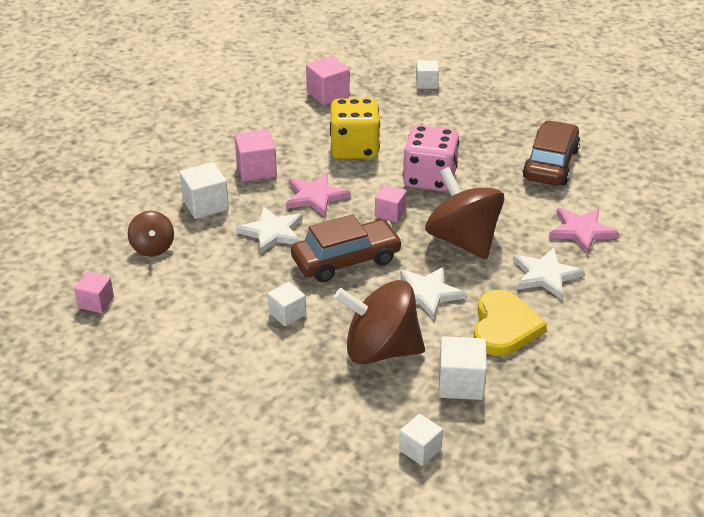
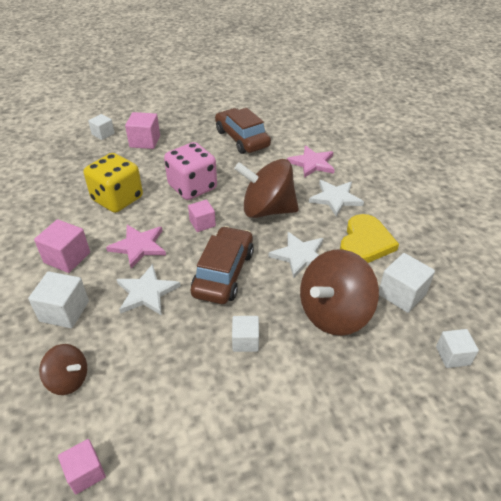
camera: 50 degrees left, 5 degrees up
(328, 94) = (45, 176): pink cube -> pink cube (145, 141)
(504, 327) = (365, 242): yellow heart -> yellow heart turned 60 degrees clockwise

